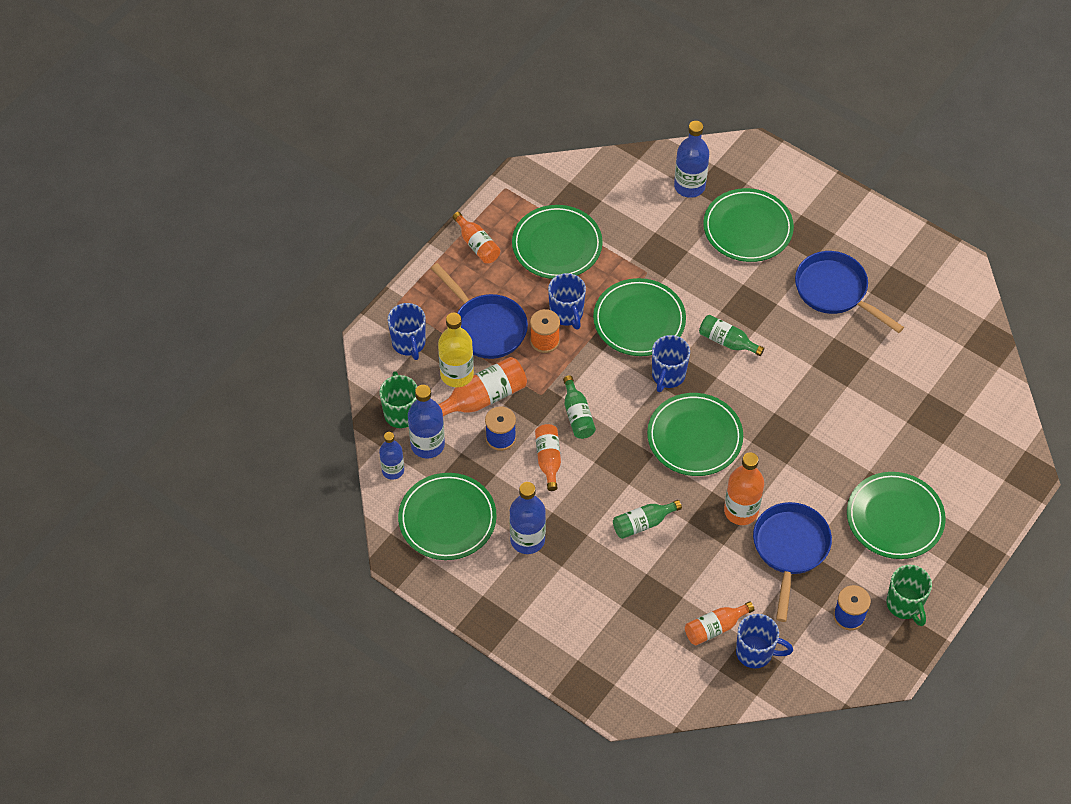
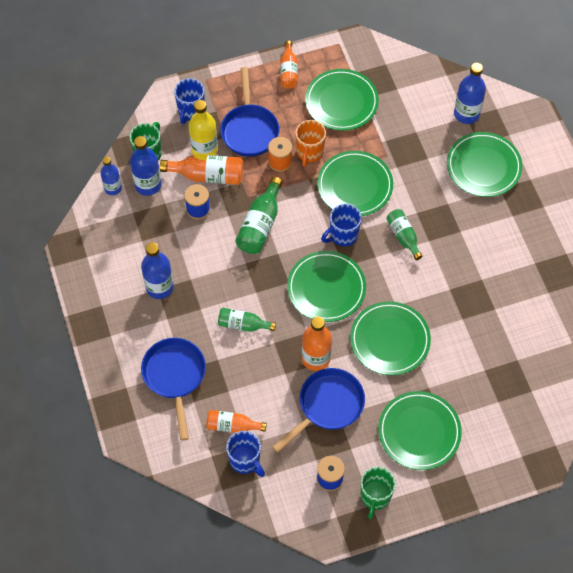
camera: 35 degrees right, 5 degrees up
(447, 519) = (120, 241): green plate -> green plate (390, 340)
(548, 459) = (217, 243): orange bottle -> none
(567, 314) = (309, 152): blue mug -> orange mug
(577, 415) = (260, 225): green bottle -> green bottle, size x1.52
(835, 291) = (509, 247): blue pan -> blue pan (175, 377)

